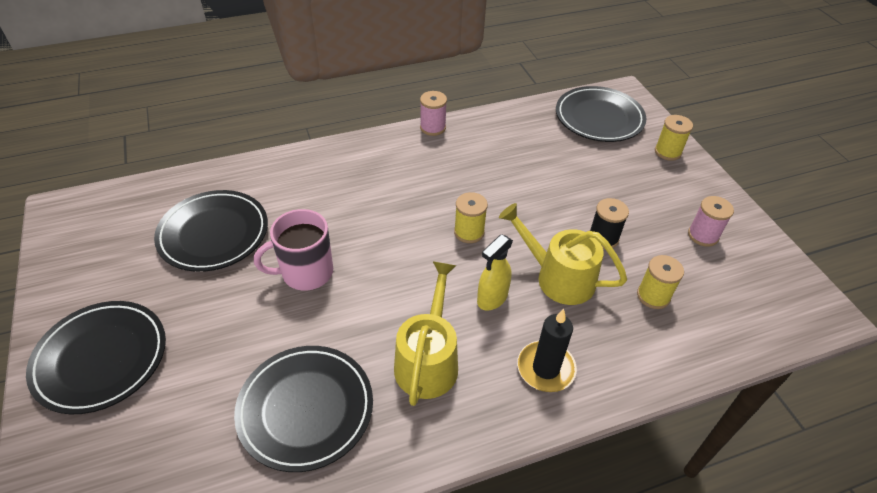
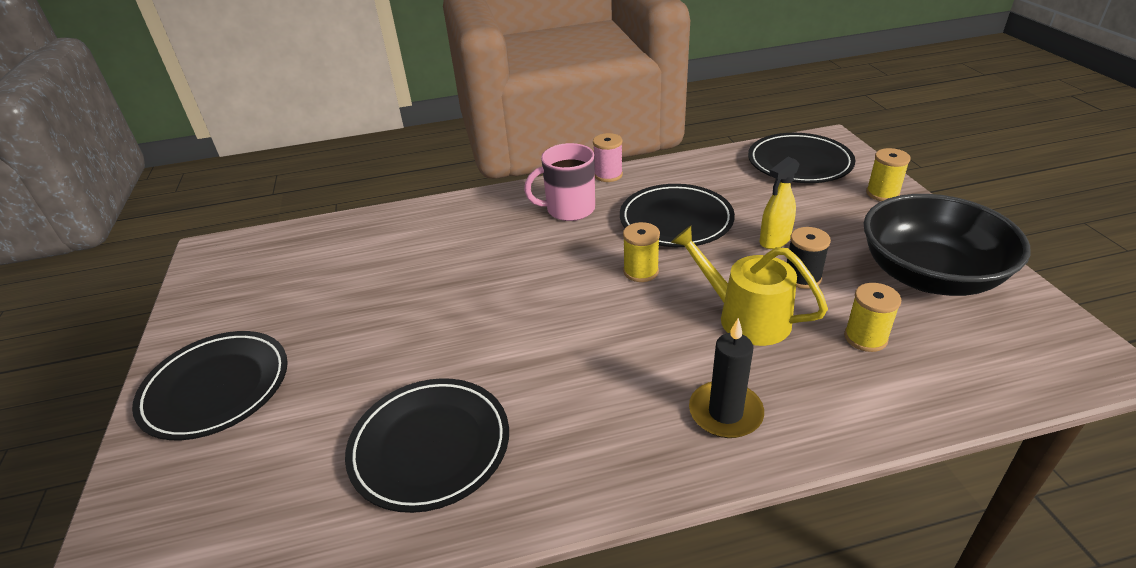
camera: 10 degrees right, 10 degrees down
(214, 234) = (358, 272): black plate -> black plate (676, 220)
(306, 272) = (451, 309): pink mug -> pink mug (569, 209)
(428, 360) = (580, 400): yellow watering can -> none
(492, 299) = (663, 338): yellow spray bottle -> yellow spray bottle (774, 241)
(703, 235) = (929, 275): pink spool -> black bowl

